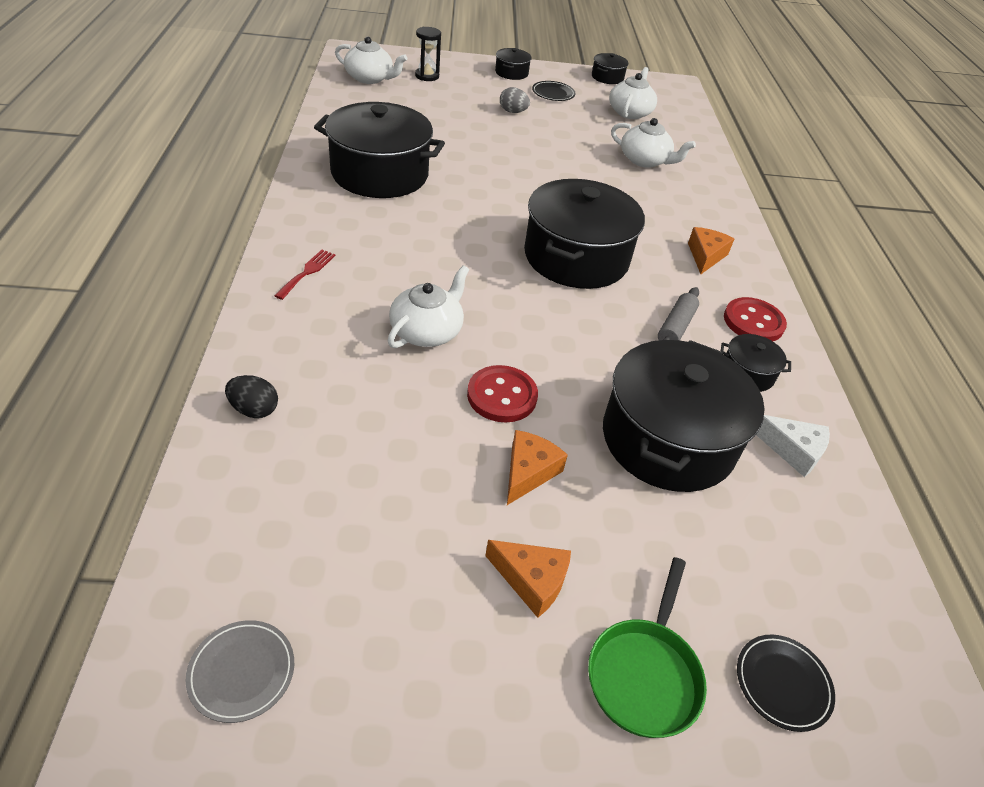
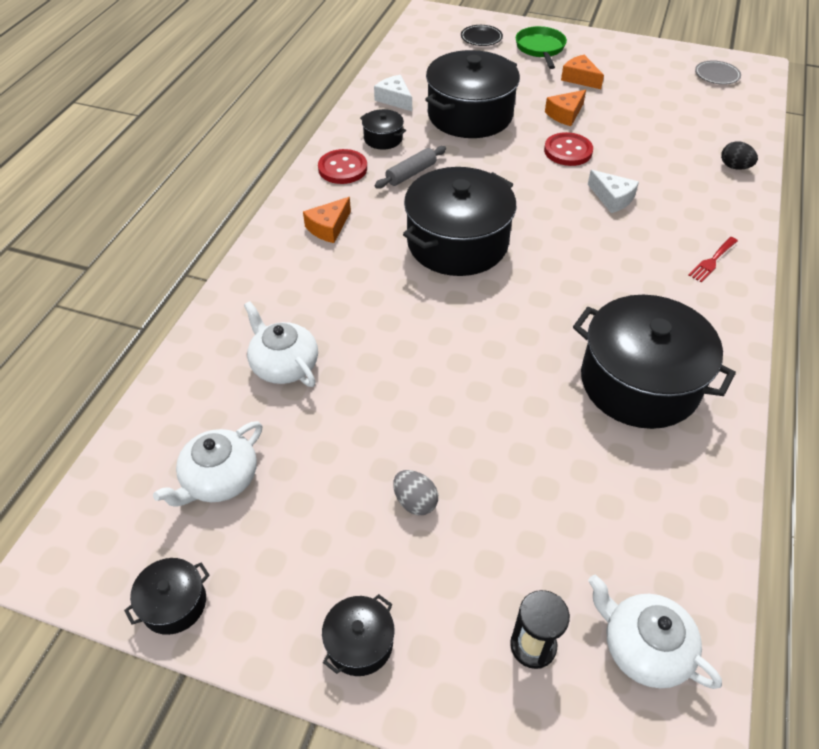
camera: 155 degrees left, 5 degrees up
(427, 331) = (612, 198): white teapot -> white cheese
(553, 93) = (317, 553): black plate -> none
(644, 674) = (540, 49): green pan -> green pan turned 45 degrees counterclockwise

